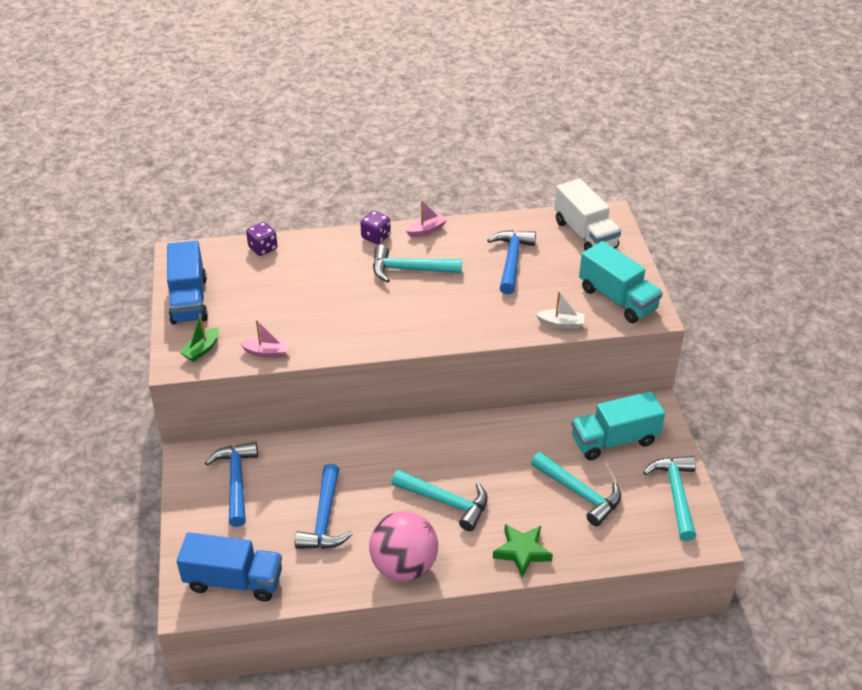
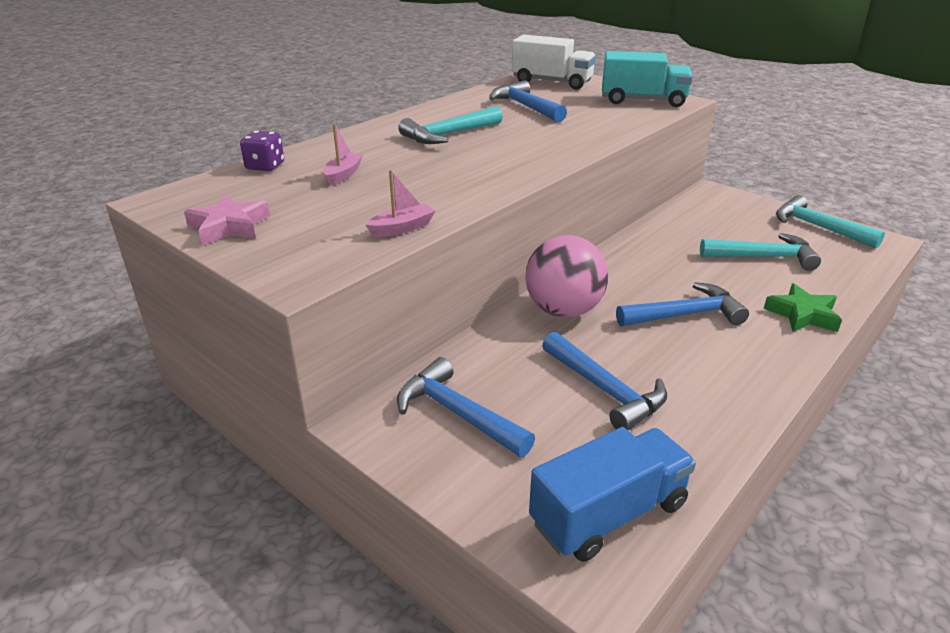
camera: 40 degrees left, 10 degrees down
(189, 300) = (229, 226): blue truck -> pink star
(202, 349) = (314, 256): green boat -> none
(376, 237) = (378, 128): purple dice -> none
(404, 566) = (741, 382): pink ball -> pink ball (563, 310)
(426, 230) = (420, 112): pink boat -> pink boat (343, 175)
(446, 502) = (685, 315): turquoise hammer -> blue hammer
(561, 324) = (633, 122): white boat -> none
(614, 440) = (723, 218): turquoise truck -> none

